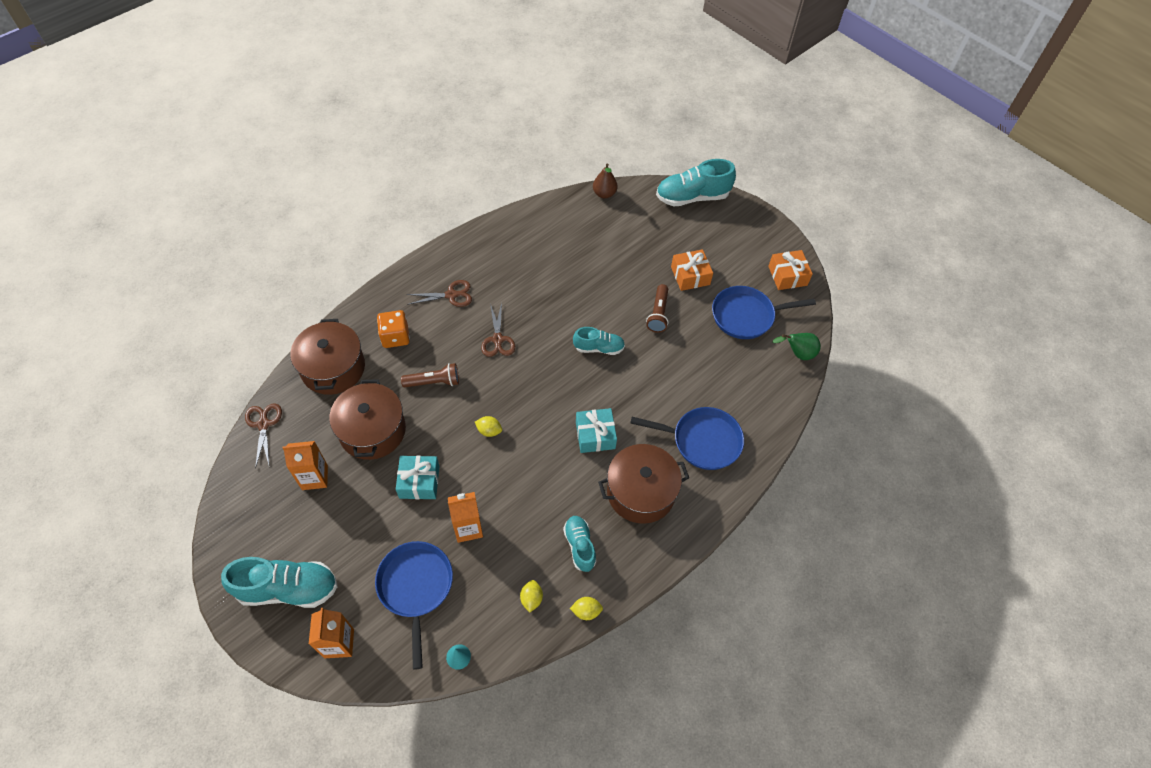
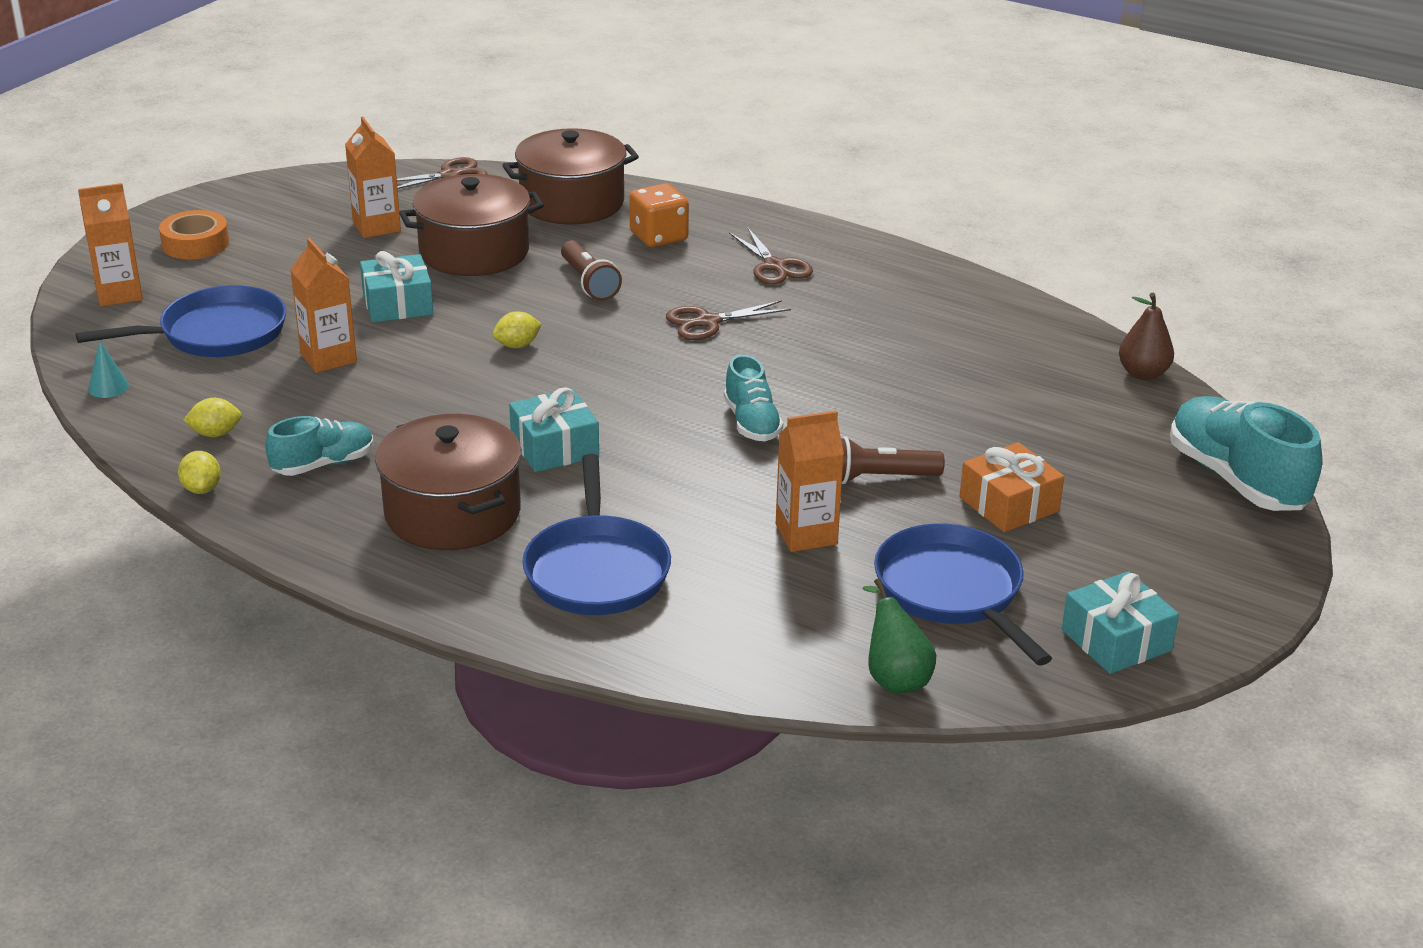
camera: 75 degrees right, 25 degrees down
(288, 589) = (195, 244): turquoise shoe -> orange tape
(489, 431) = (517, 345): yellow lemon -> yellow lemon turned 60 degrees clockwise
(694, 353) = (806, 534): none -> orange carton
(787, 276) = (1116, 640): orange gift -> turquoise gift

